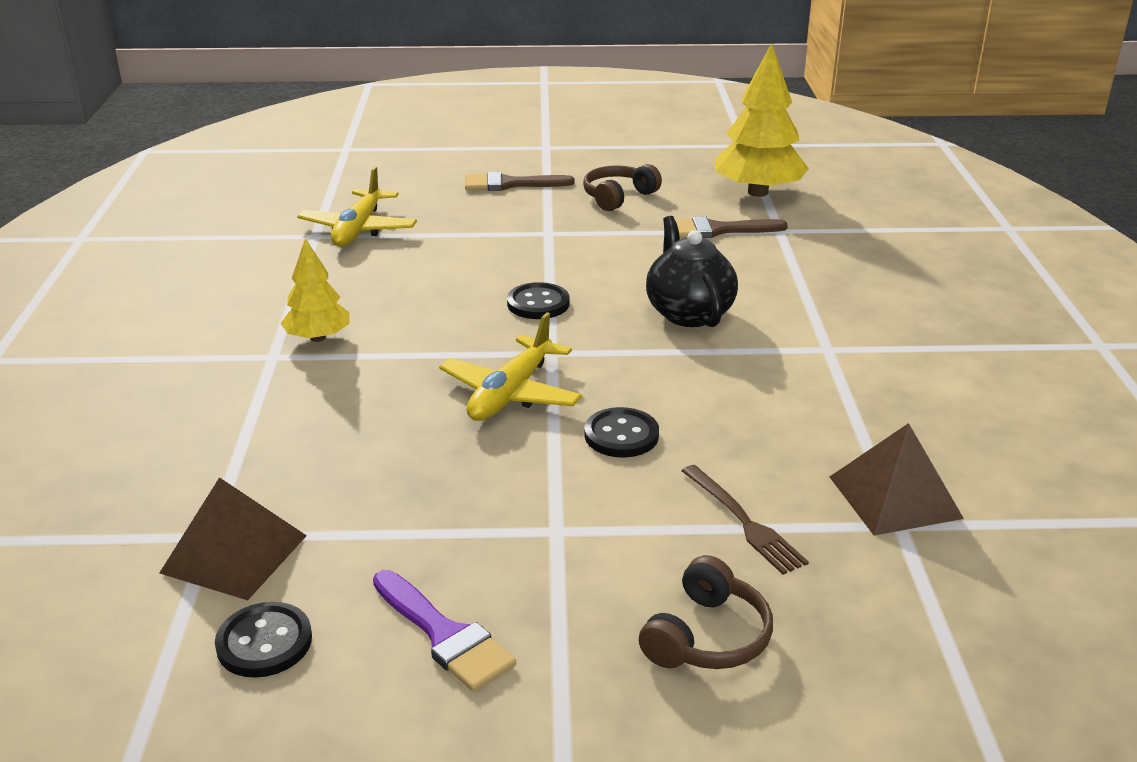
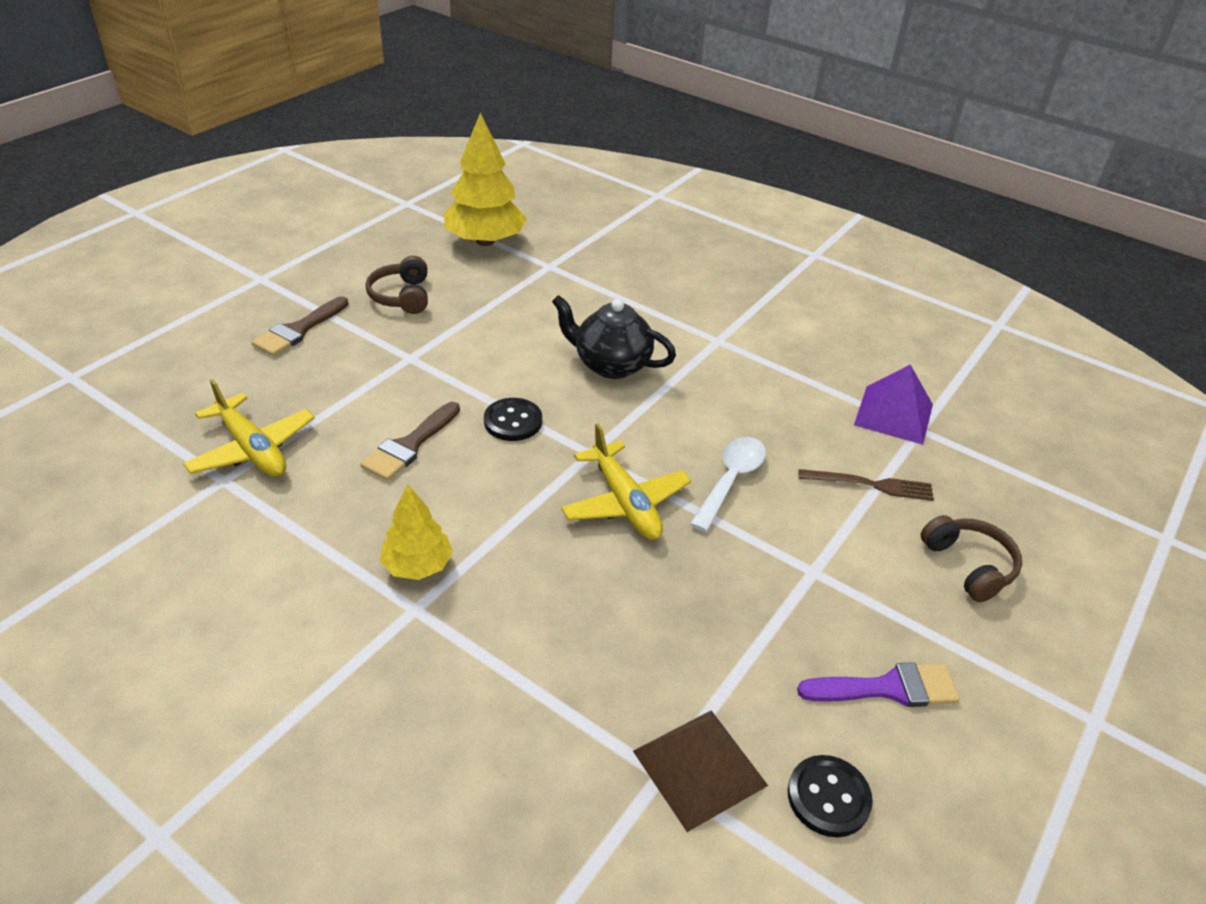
camera: 55 degrees left, 10 degrees up
(621, 435) = (731, 481): black button -> white spoon
(718, 230) = (515, 287): brown brush -> brown brush (409, 445)
(894, 497) = (893, 414): brown pyramid -> purple pyramid

